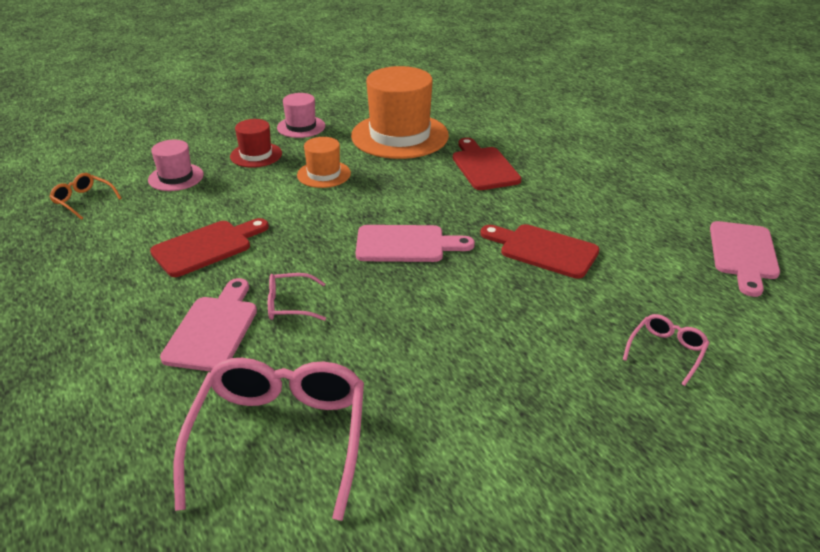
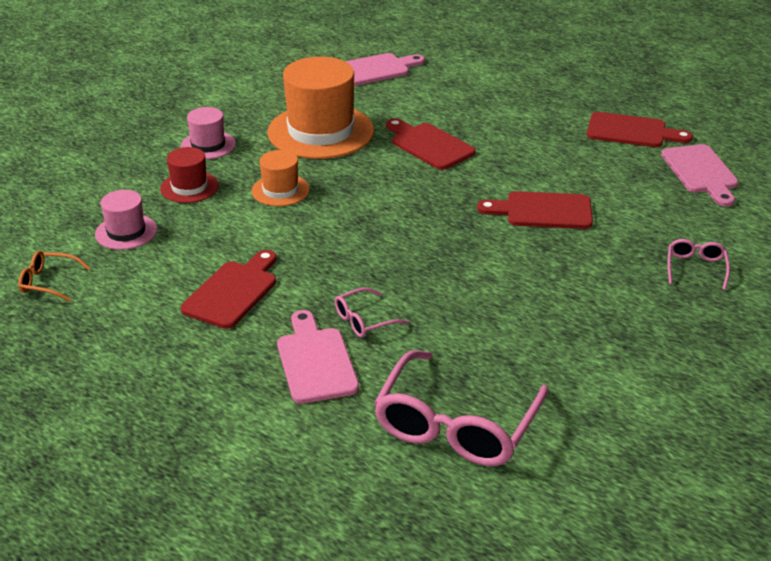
camera: 25 degrees left, 0 degrees up
(280, 438) = (456, 425): pink glasses -> pink glasses turned 135 degrees counterclockwise
(406, 244) = (420, 238): pink cutting board -> pink cutting board (375, 70)
(693, 198) = (631, 131): none -> red cutting board

